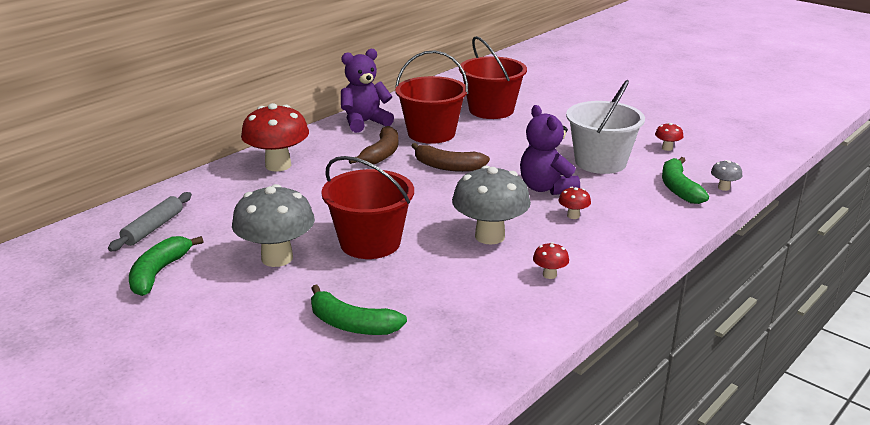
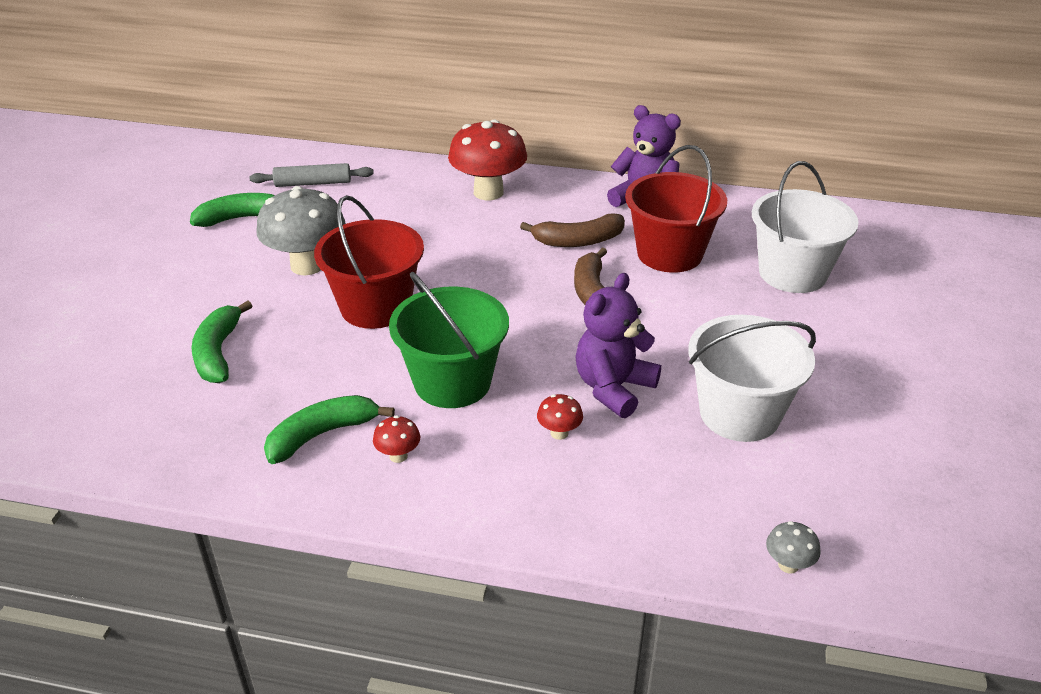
camera: 60 degrees right, 10 degrees up
(489, 236) = (452, 382): grey mushroom -> green bucket
(491, 110) = (792, 273): red bucket -> white bucket
(667, 148) = (862, 468): red mushroom -> none
(678, 188) = (735, 514): green banana -> green banana (322, 434)

